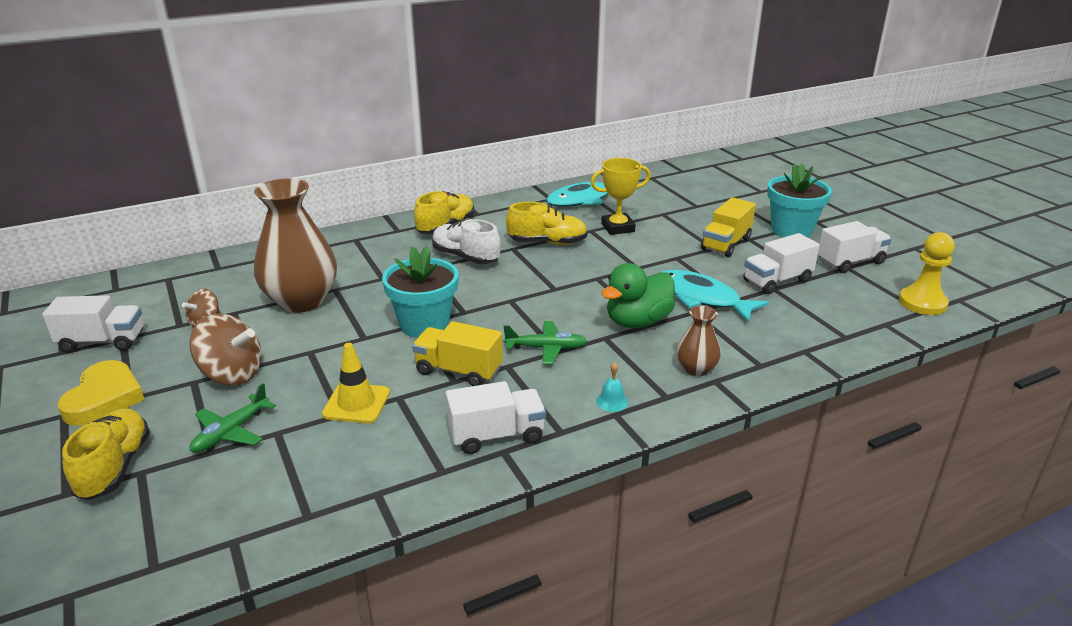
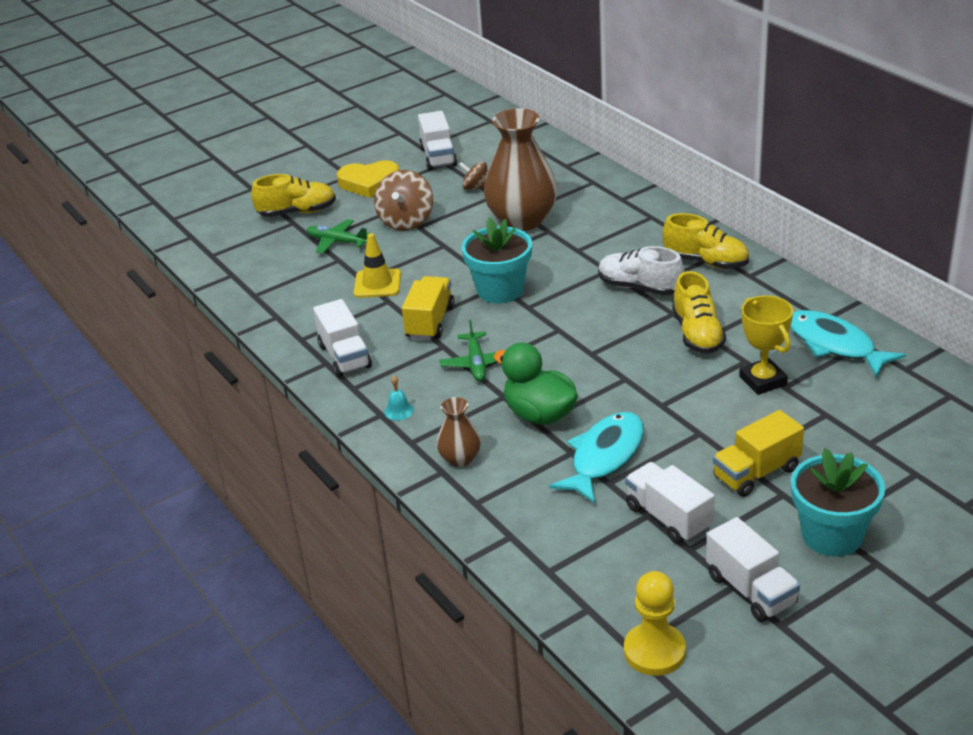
camera: 85 degrees right, 5 degrees up
(465, 257) = (639, 287): white shoe -> white shoe turned 90 degrees counterclockwise
(726, 244) = (756, 473): yellow truck -> yellow truck turned 60 degrees counterclockwise

